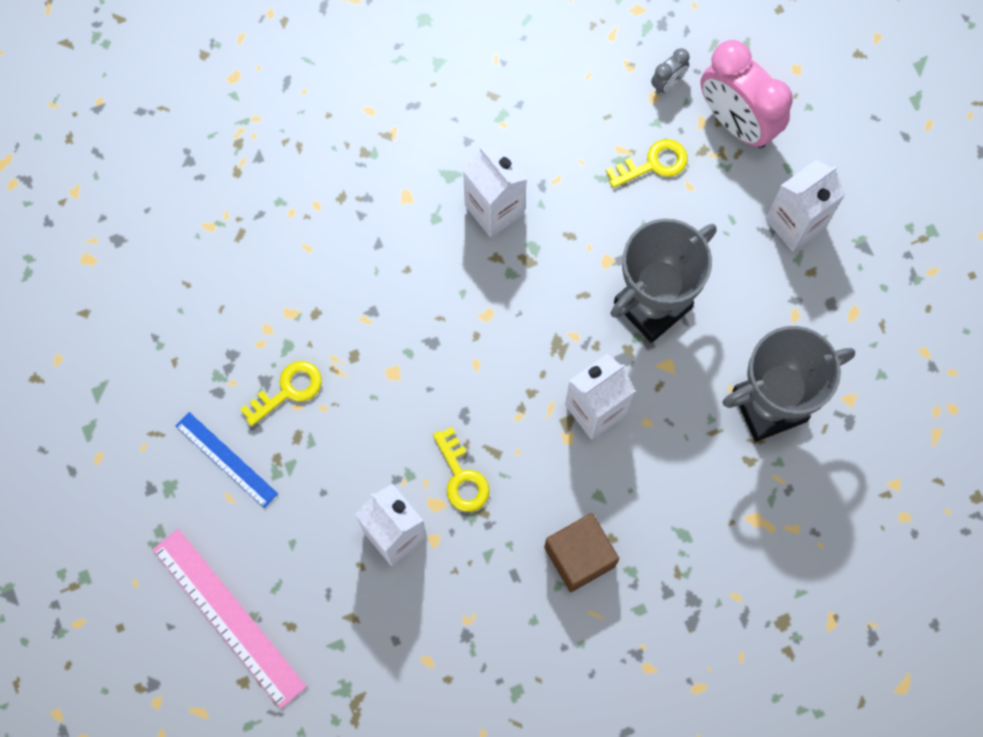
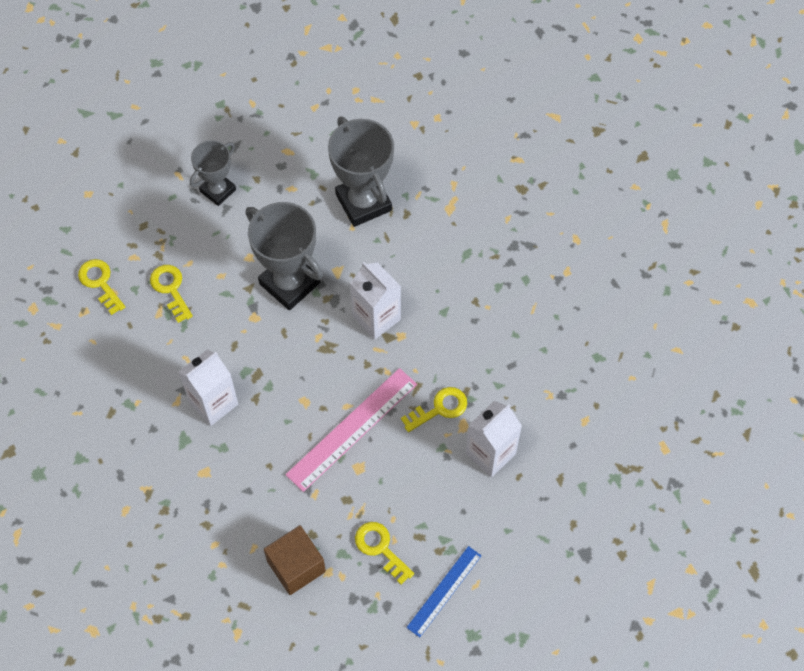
camera: 95 degrees left, 10 degrees down
(229, 617) = (573, 572): pink ruler -> pink ruler (352, 429)
(579, 557) = (492, 321): brown cube -> brown cube (296, 566)
(667, 83) = (100, 283): grey clock -> yellow key
(736, 122) = (134, 233): pink clock -> none
(795, 223) = (218, 190): white carton -> grey trophy

